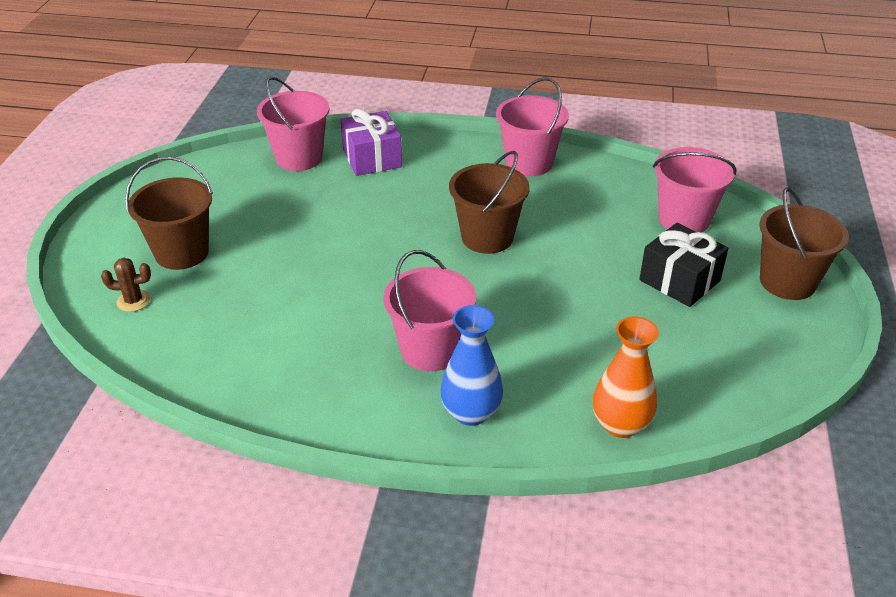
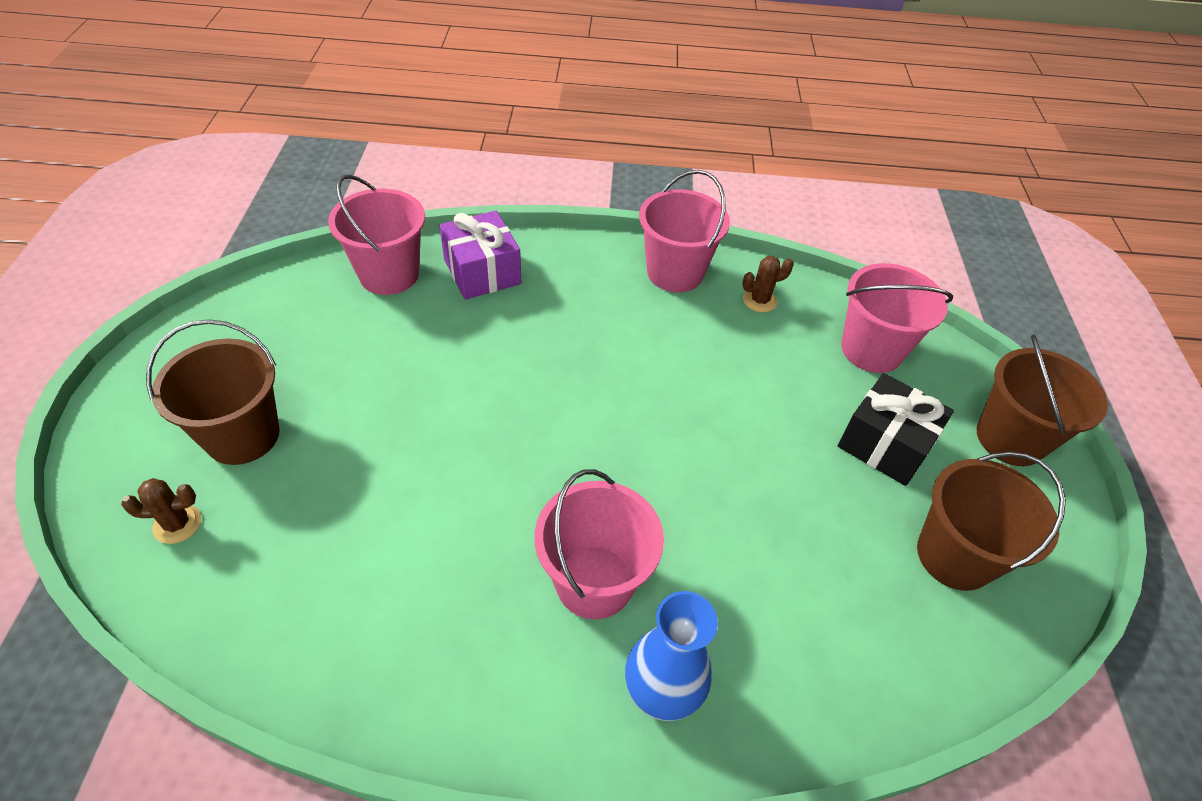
camera: 10 degrees left, 10 degrees up
(487, 237) = (641, 389): brown bucket -> brown bucket (954, 556)
(596, 184) = (759, 300): none -> brown cactus
(620, 424) = (859, 691): orange vase -> none

